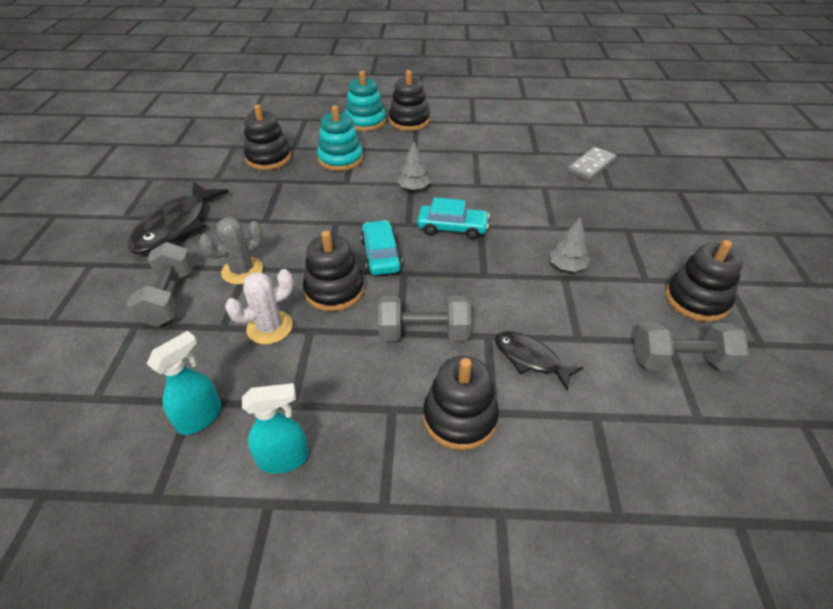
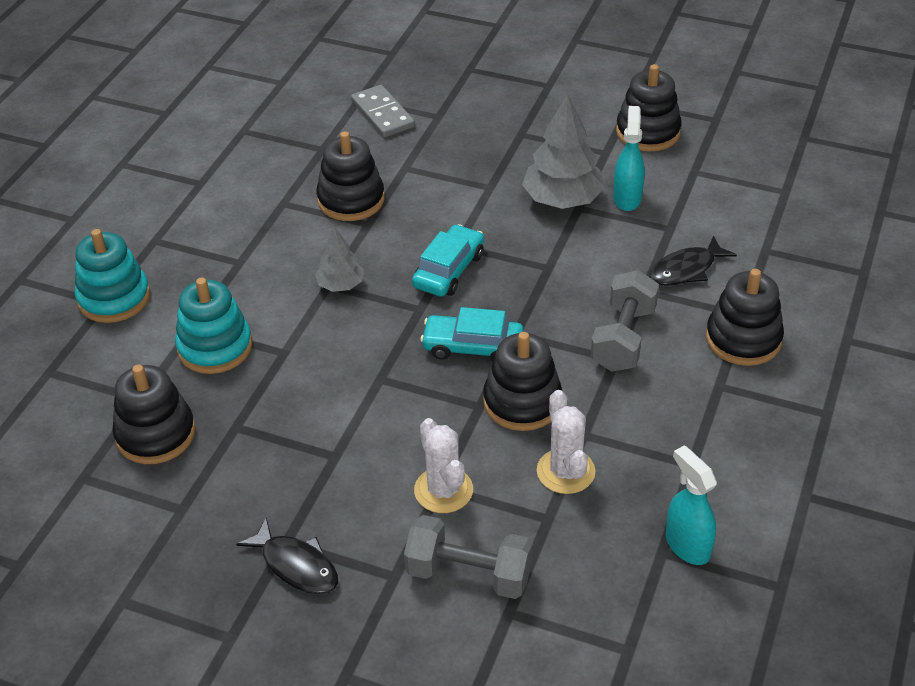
camera: 70 degrees left, 0 degrees up
(176, 226) = (296, 565): black fish -> black fish, size x0.59
(242, 271) = (443, 490): grey cactus -> white cactus
(284, 459) = (758, 478): turquoise spray bottle -> turquoise spray bottle (627, 198)
(409, 121) = (148, 248): black stacking toy -> black stacking toy (351, 200)
(566, 266) = (562, 200): grey tree -> grey tree, size x1.76
(680, 361) = (720, 175): grey dumbbell -> none

